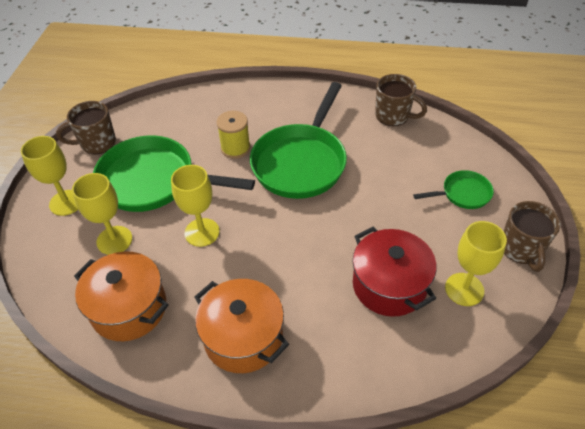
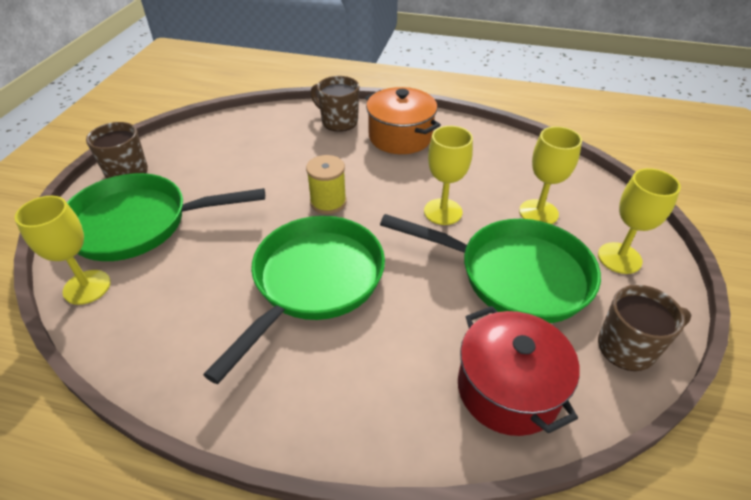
camera: 175 degrees left, 5 degrees down
(129, 308) = (501, 160): orange pot -> none
(235, 148) = (404, 314): yellow spool -> yellow spool (328, 202)
(389, 285) = (267, 157): red pot -> red pot (508, 389)
(393, 116) = (142, 347): brown mug -> brown mug (338, 121)
(463, 194) = (138, 224): green pan -> green pan, size x2.07
(464, 289) = (204, 150): yellow goblet -> yellow goblet (87, 287)

